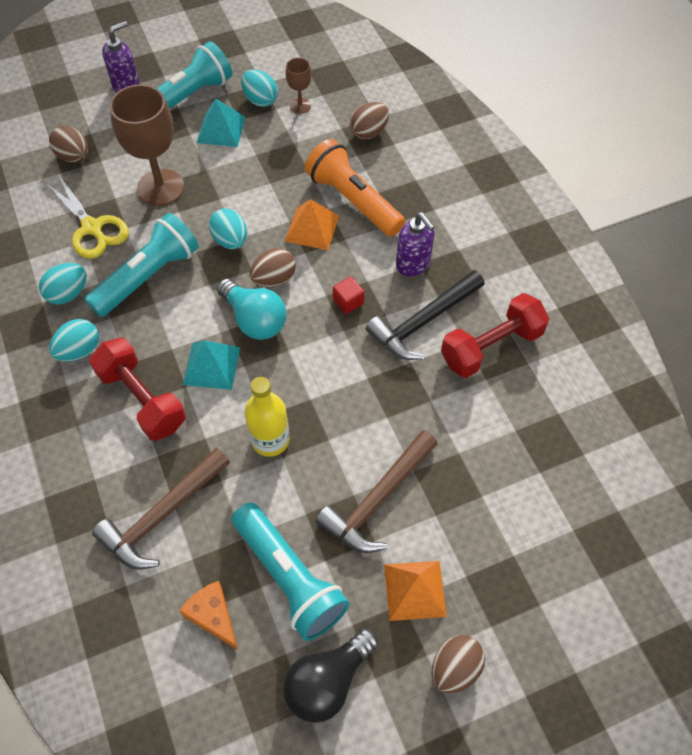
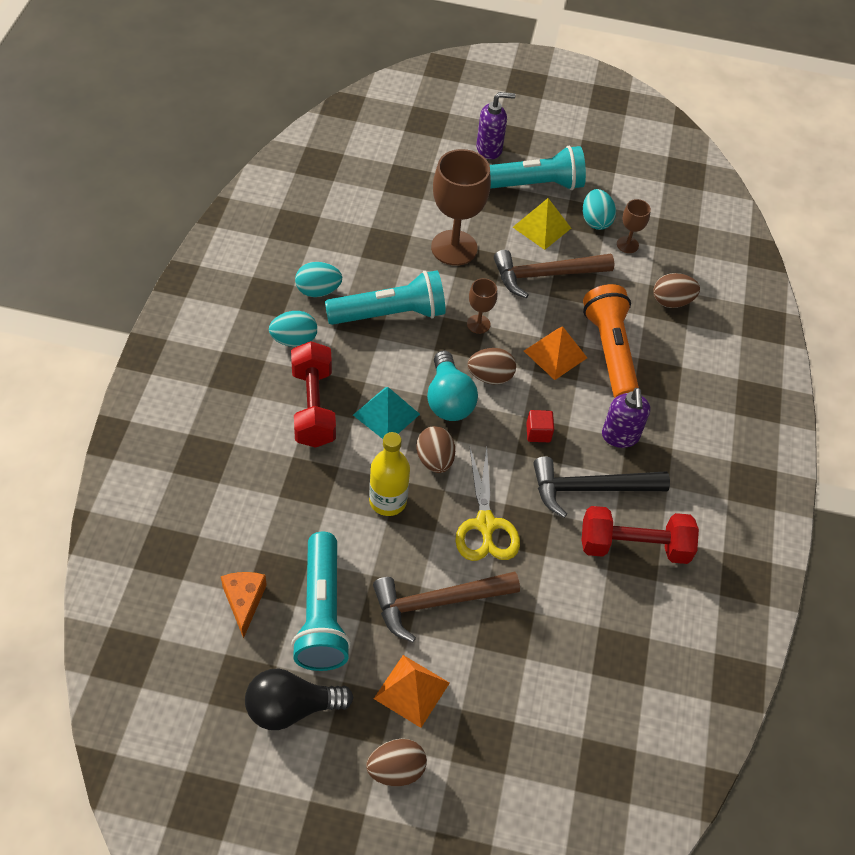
camera: 30 degrees right, 5 degrees down
(73, 156) = (403, 183): brown egg -> brown egg (434, 460)
(92, 228) = (375, 249): yellow scissors -> yellow scissors (485, 525)
(162, 515) = (263, 503): brown hammer -> brown hammer (546, 275)
(221, 129) = (541, 227): turquoise pyramid -> yellow pyramid
(230, 240) = (478, 324): turquoise egg -> brown goblet

